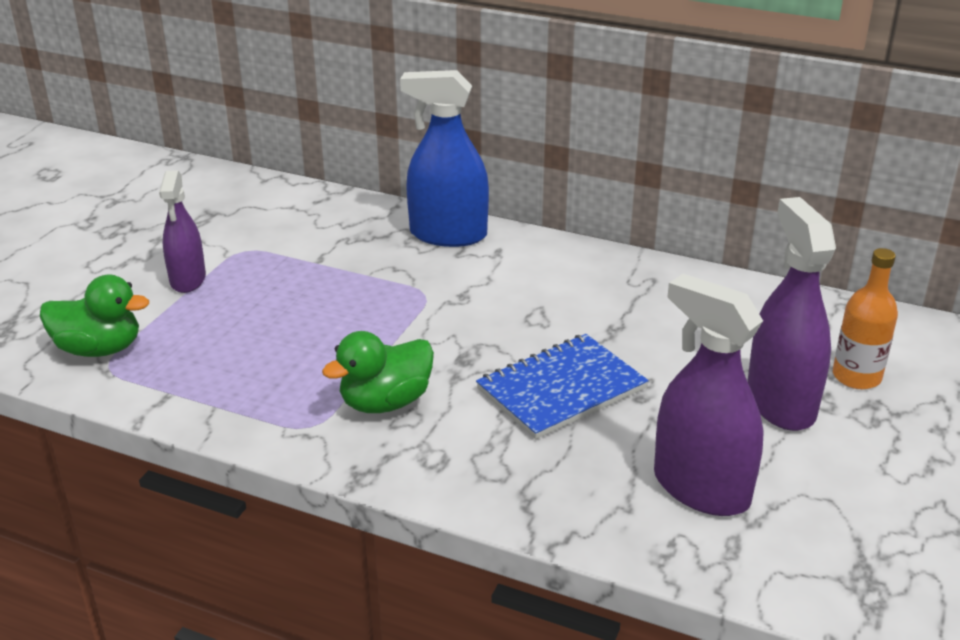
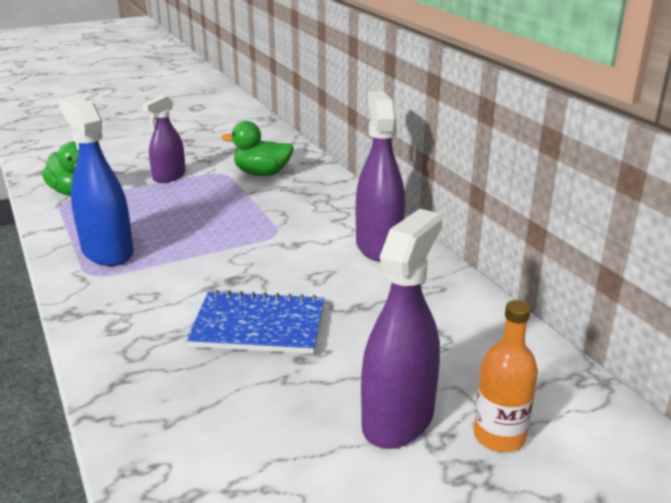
camera: 40 degrees right, 5 degrees down
(385, 402) = (149, 281): green duck -> green duck (262, 174)
(448, 235) = (347, 207): blue spray bottle -> blue spray bottle (107, 252)
(701, 488) = (235, 442): purple spray bottle -> purple spray bottle (378, 246)

